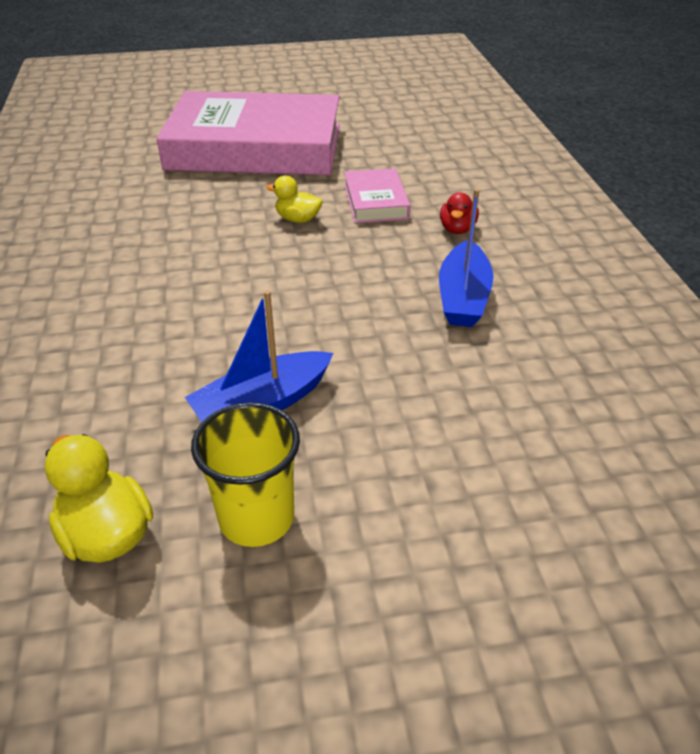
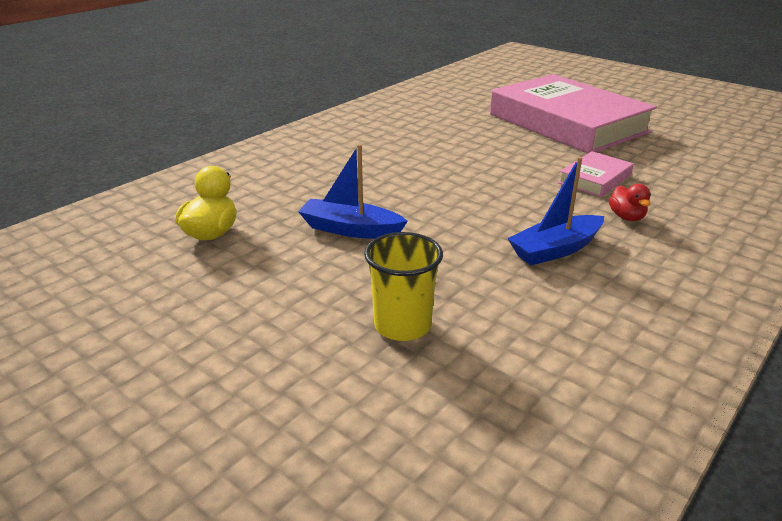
camera: 50 degrees right, 10 degrees down
(256, 518) = (268, 266): yellow cup -> yellow cup (402, 325)
(297, 219) = (524, 166): yellow duck -> none
(457, 229) = (626, 217): red duck -> red duck turned 75 degrees counterclockwise

